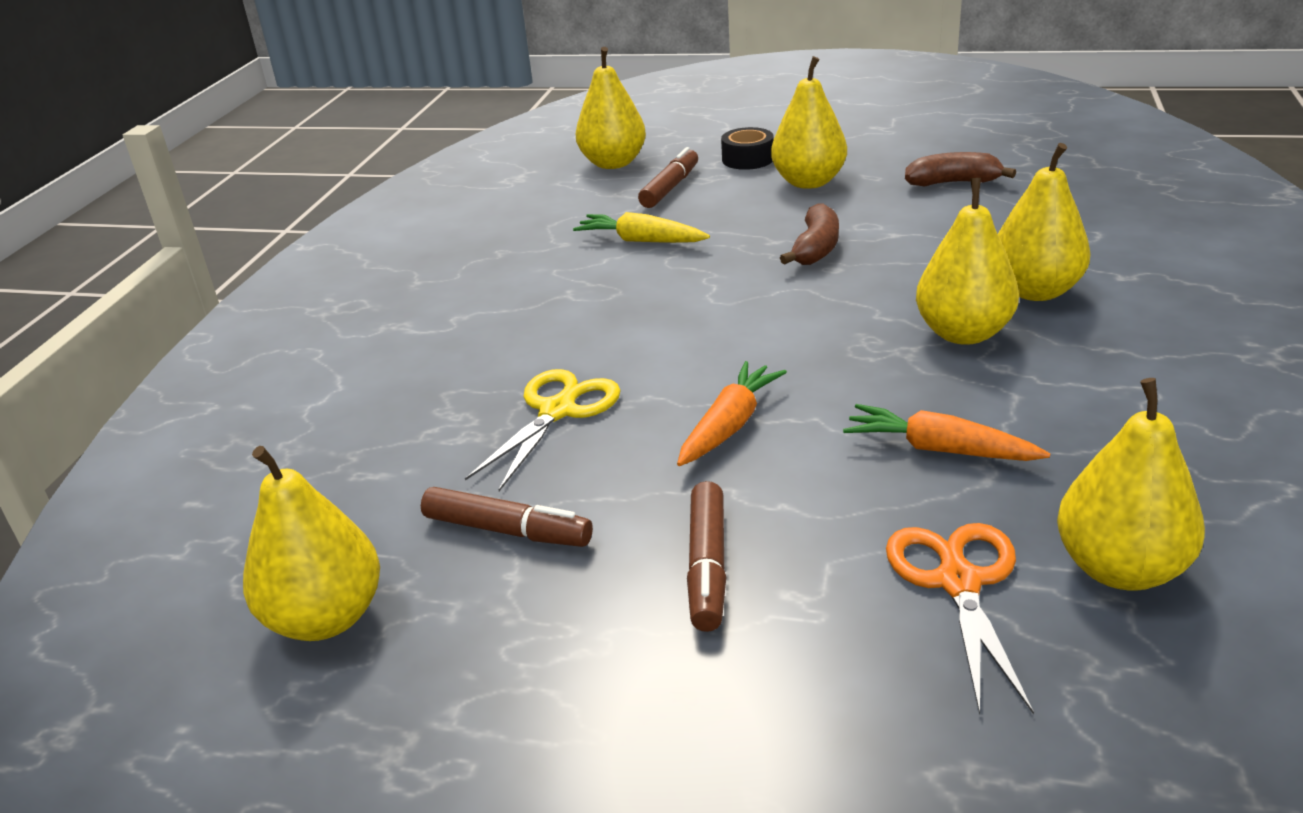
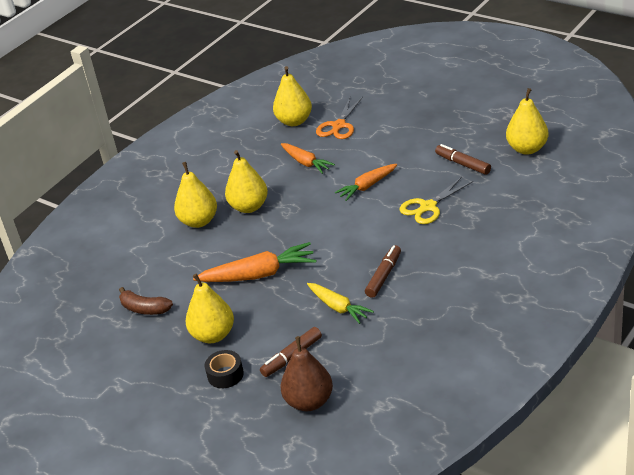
camera: 155 degrees left, 5 degrees up
(613, 163) = (309, 401): yellow pear -> brown pear
(707, 566) = (405, 142): brown marker -> brown marker (384, 276)
(816, 248) = (259, 274): brown banana -> orange carrot

